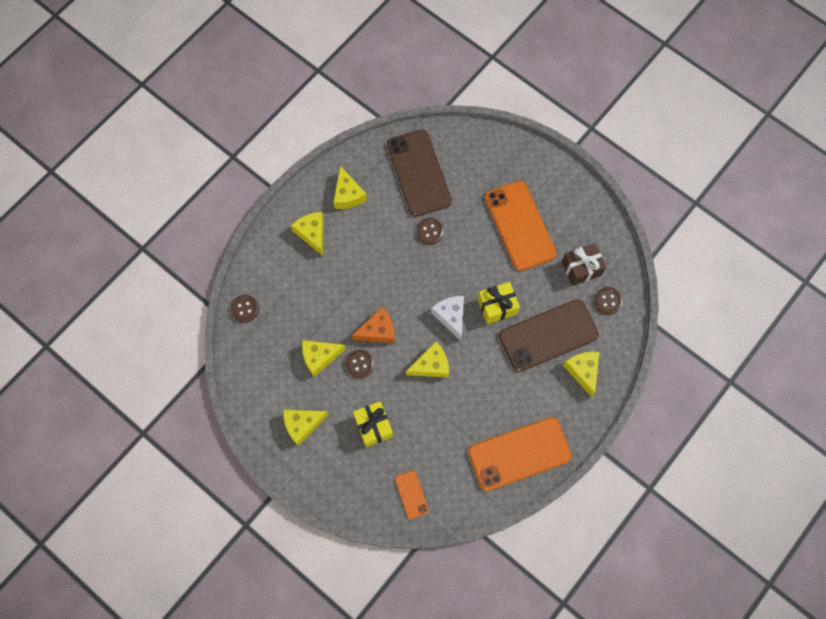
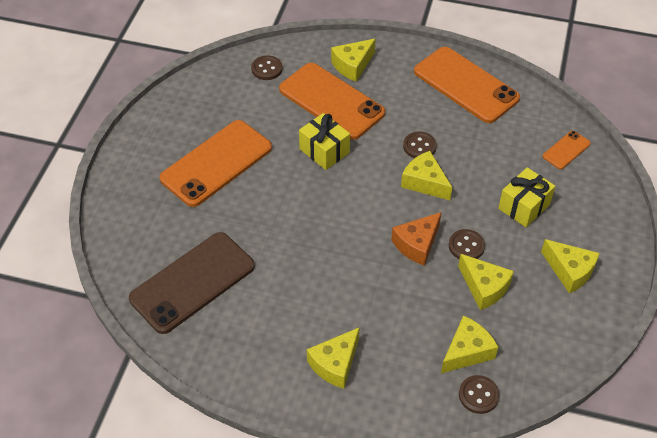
camera: 115 degrees left, 20 degrees down
(348, 195) = (260, 347): yellow cheese -> yellow cheese (467, 351)
(378, 330) = (417, 244): orange cheese -> orange cheese turned 90 degrees counterclockwise
(430, 231) = (267, 242): brown button -> brown button (419, 146)
(451, 316) = (359, 185): white cheese -> none
(548, 335) = (331, 101): brown phone -> orange phone
(581, 268) = (241, 98): brown gift -> none

